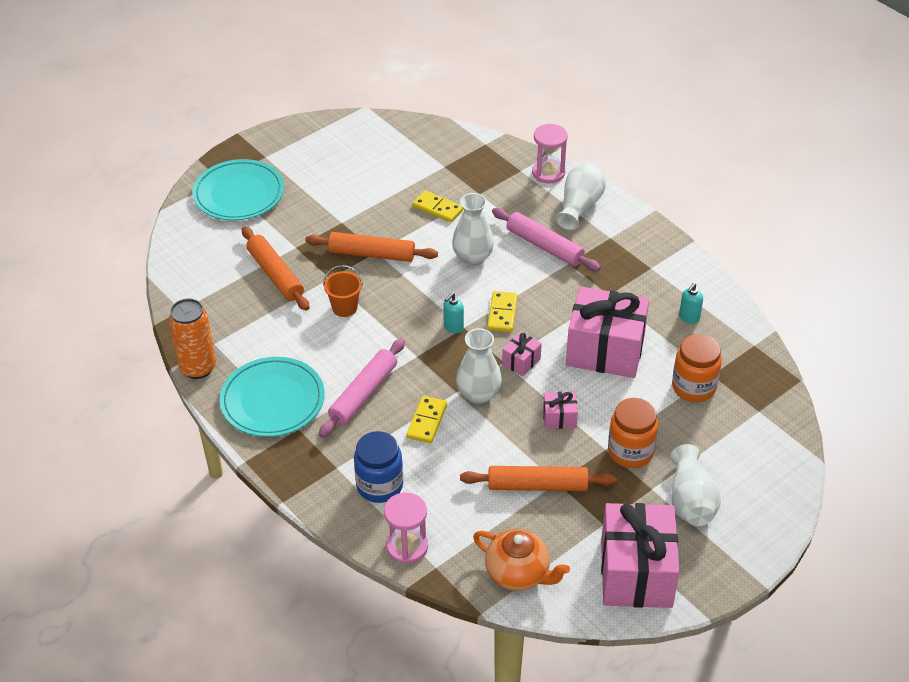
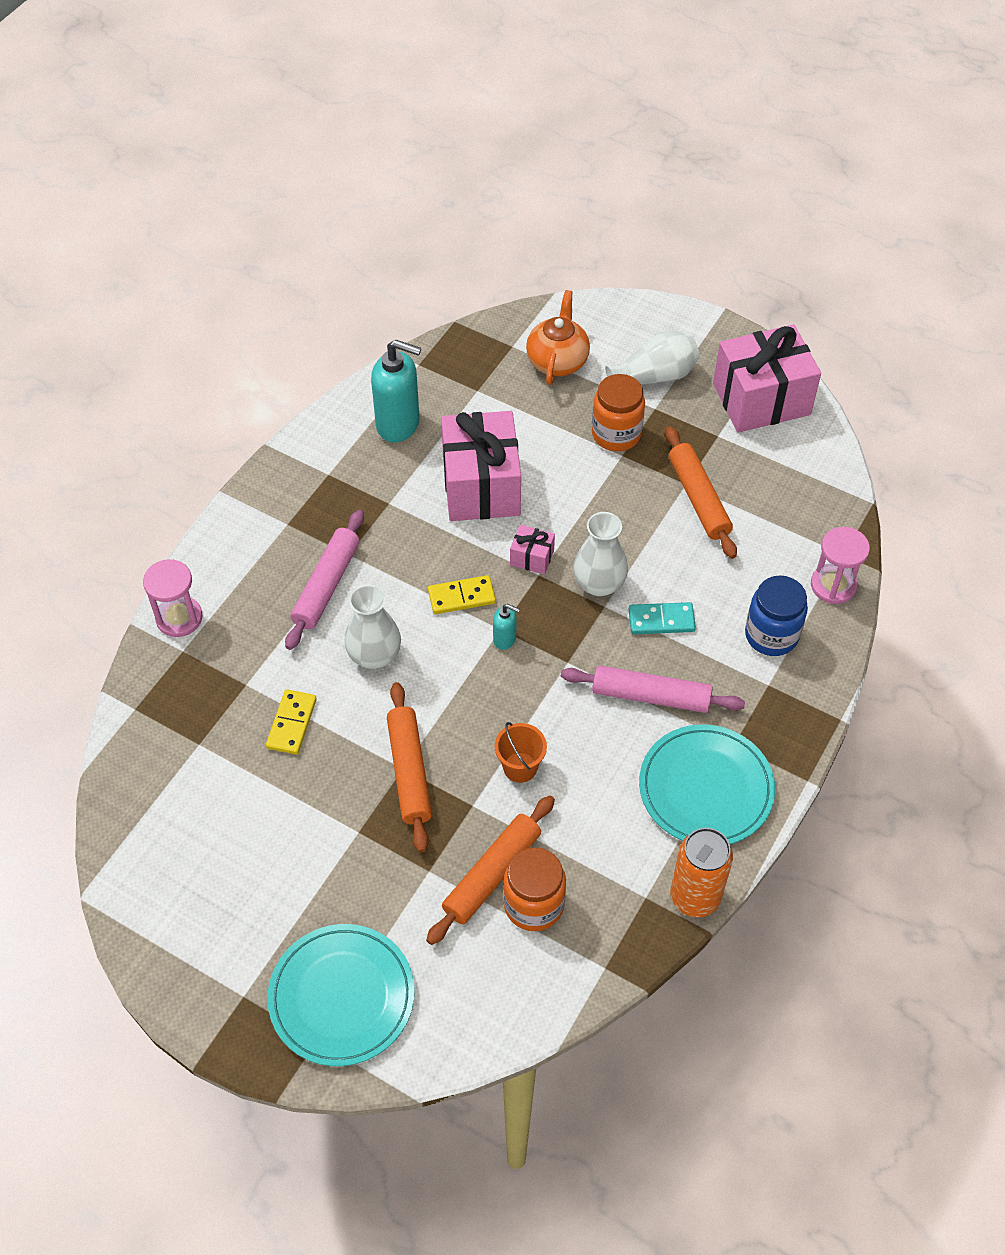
camera: 110 degrees left, 10 degrees up
(427, 421) = (661, 620): yellow domino -> turquoise domino
(518, 573) = (812, 486): orange teapot -> orange teapot (557, 361)
(559, 418) = (599, 503): pink gift -> none
(580, 206) = (237, 568): white vase -> none
(689, 317) = (398, 424): turquoise soap dispenser -> turquoise soap dispenser, size x2.09
(693, 387) = (503, 401): orange jar -> orange jar (533, 905)

